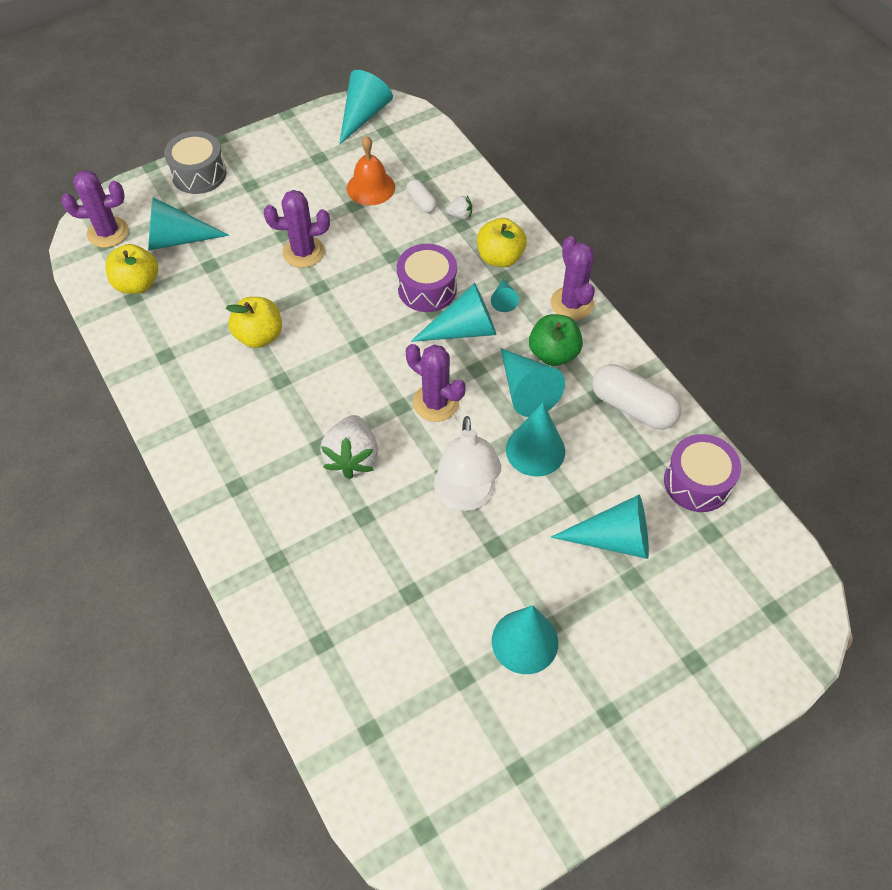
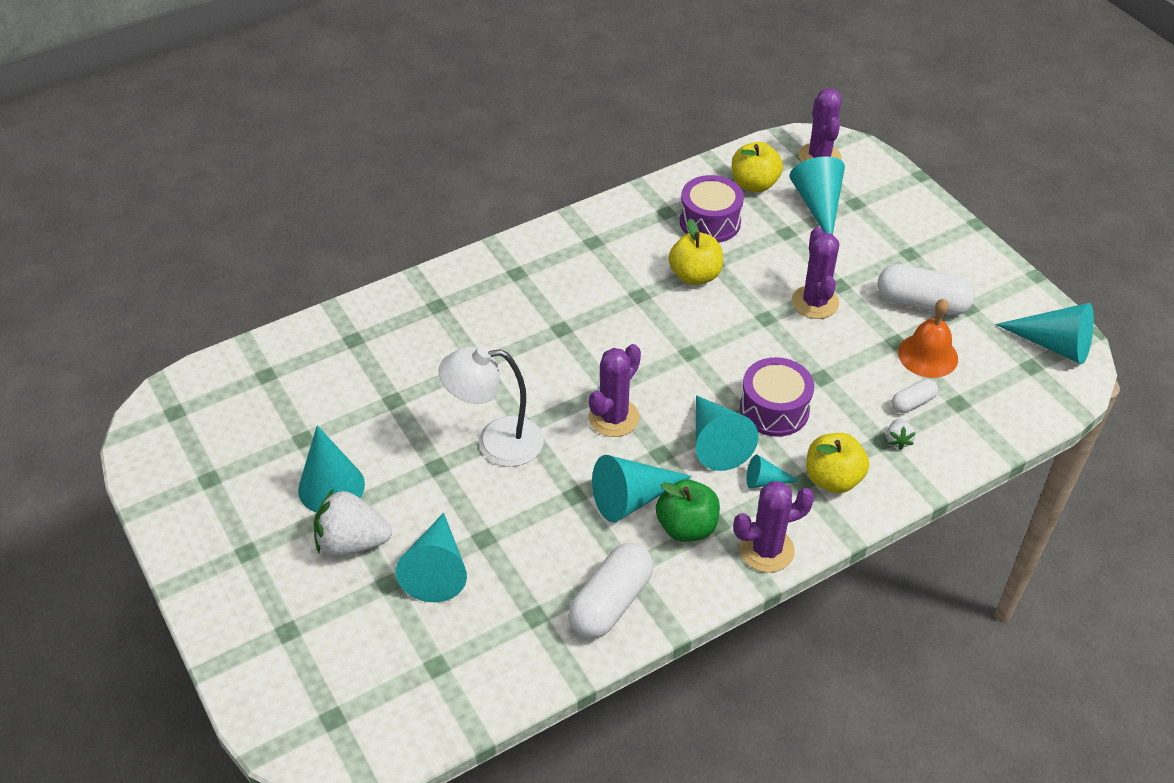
camera: 90 degrees right, 10 degrees down
(199, 174) = (917, 212): grey drum -> none
(311, 184) = (922, 303): none -> white capsule
(352, 457) = (546, 353): white strawberry -> white strawberry (352, 542)
(535, 450) = (551, 504): turquoise cone -> none
(697, 482) = (503, 660): purple drum -> purple drum (710, 222)

